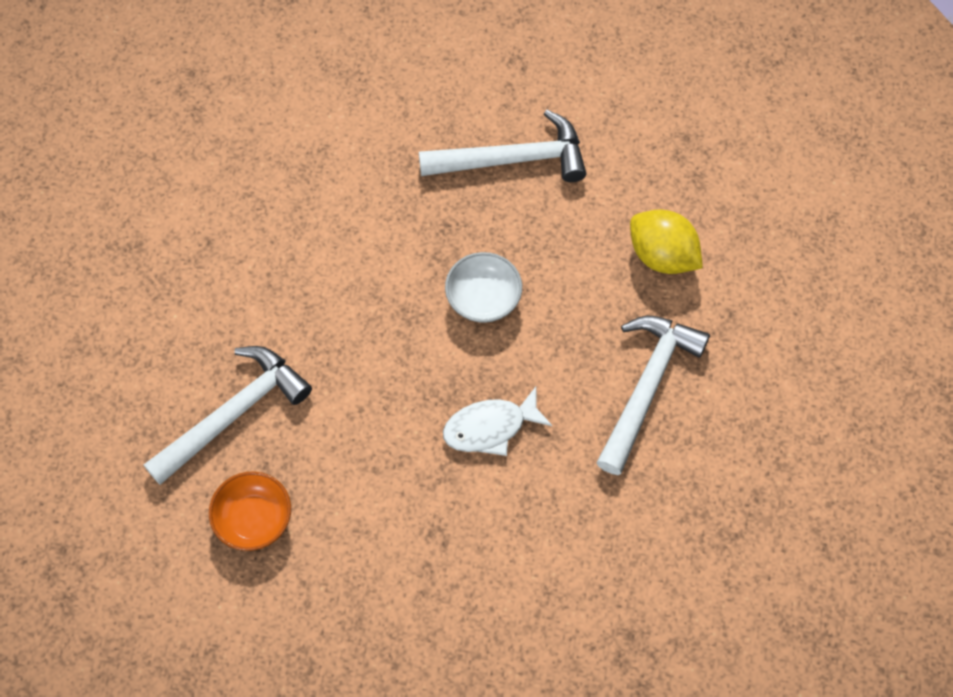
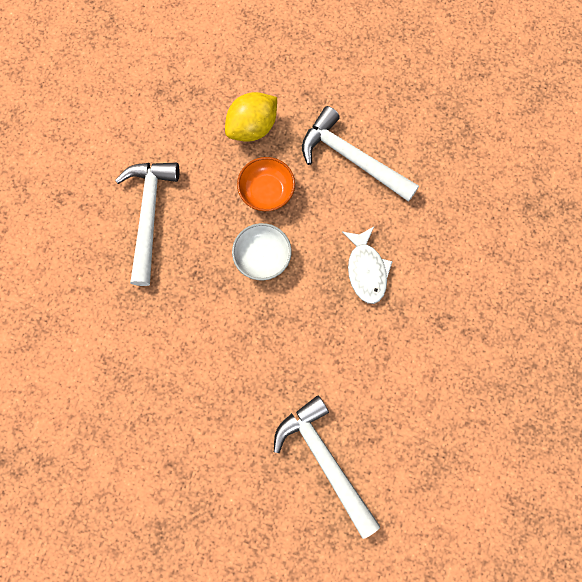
camera: 80 degrees left, 10 degrees up
(253, 519) = (413, 455): orange bowl -> orange bowl (266, 191)

